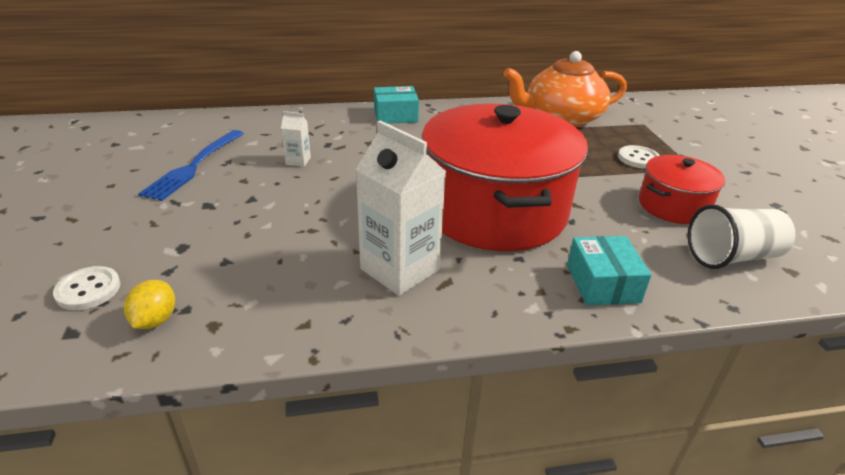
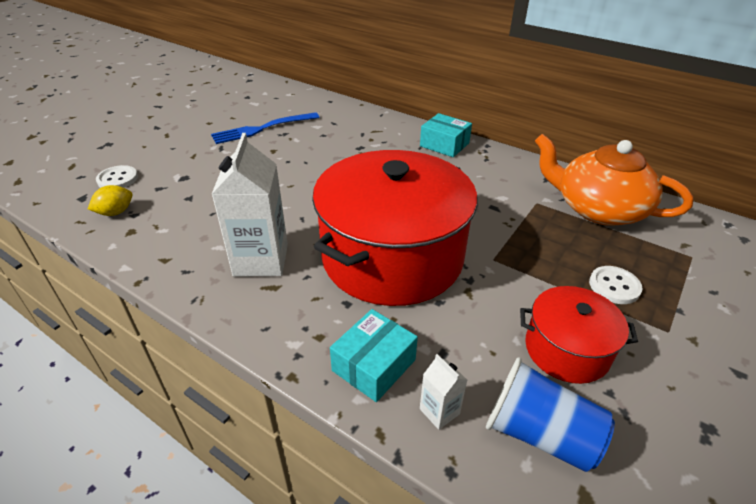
camera: 45 degrees right, 5 degrees up
(298, 161) = (322, 151): white carton -> white carton (439, 411)
(732, 257) = (539, 434): white cup -> blue cup

